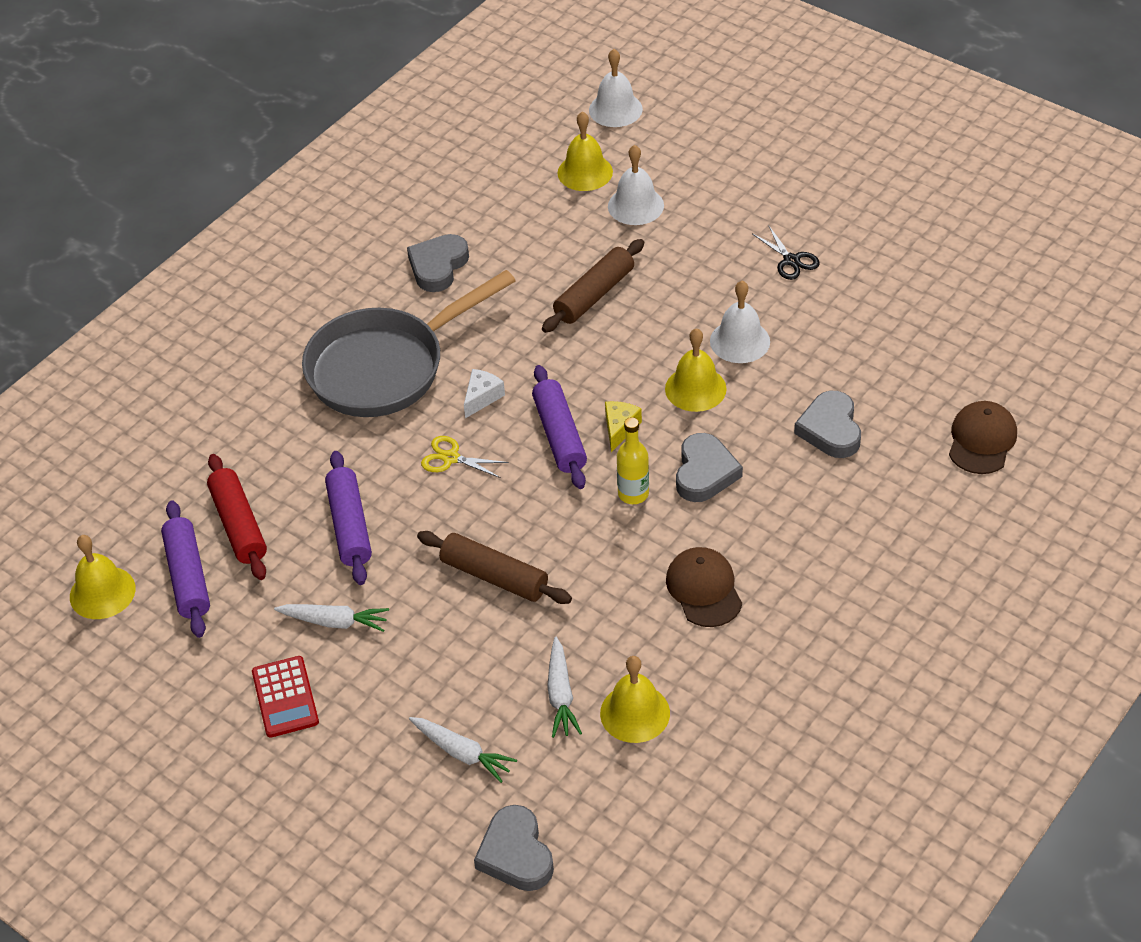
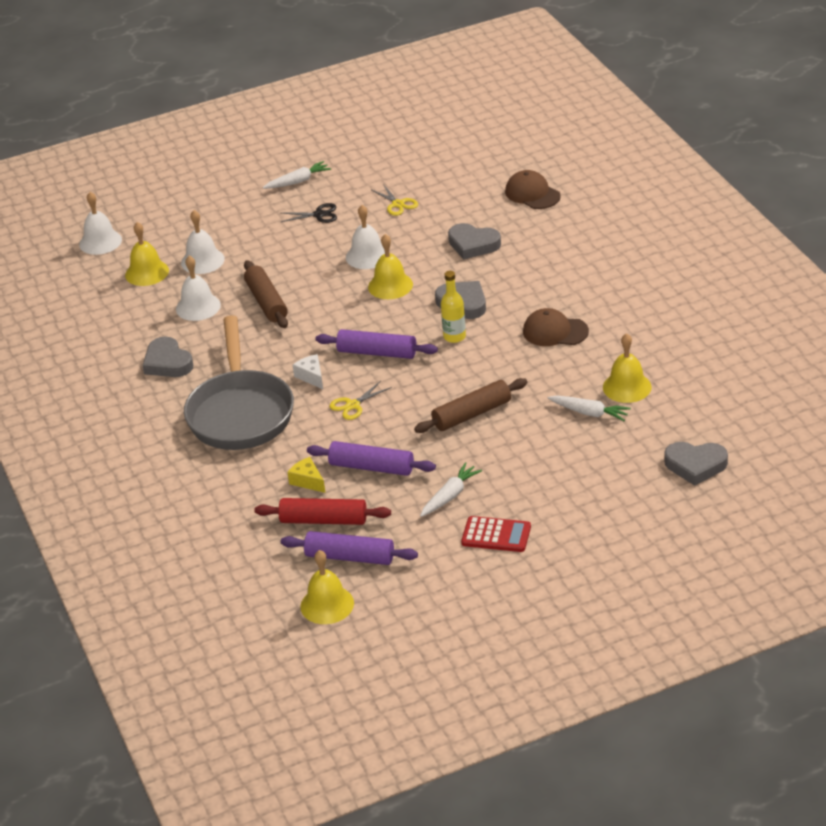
camera: 60 degrees left, 10 degrees down
(462, 753) = (602, 467): white carrot -> white carrot (298, 181)
(550, 242) = (198, 307): none -> white bell
(620, 428) = (394, 326): yellow cheese -> yellow cheese (308, 481)
(863, 321) = (398, 204): none -> yellow scissors

